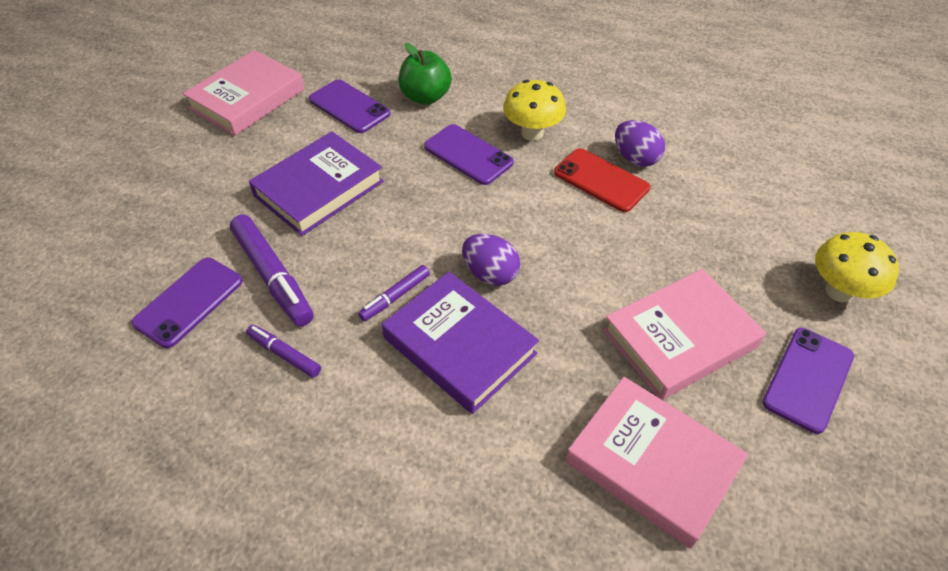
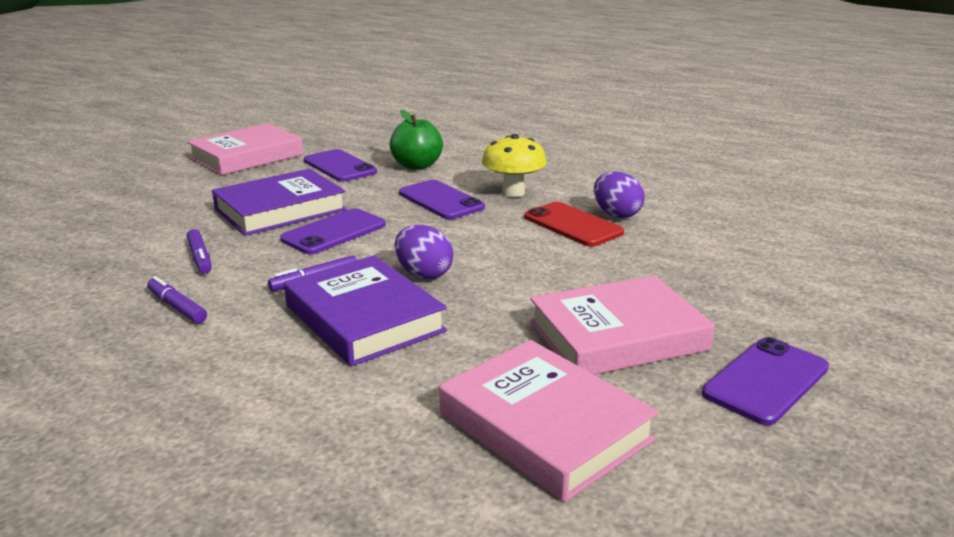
camera: 10 degrees right, 25 degrees down
(189, 302) = (107, 266): purple phone -> purple phone (334, 232)
(273, 276) = (200, 257): purple marker -> purple marker, size x0.55
(839, 291) = (824, 319): yellow mushroom -> none

